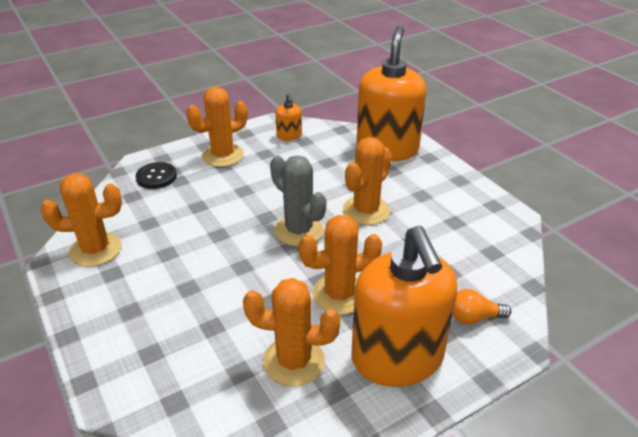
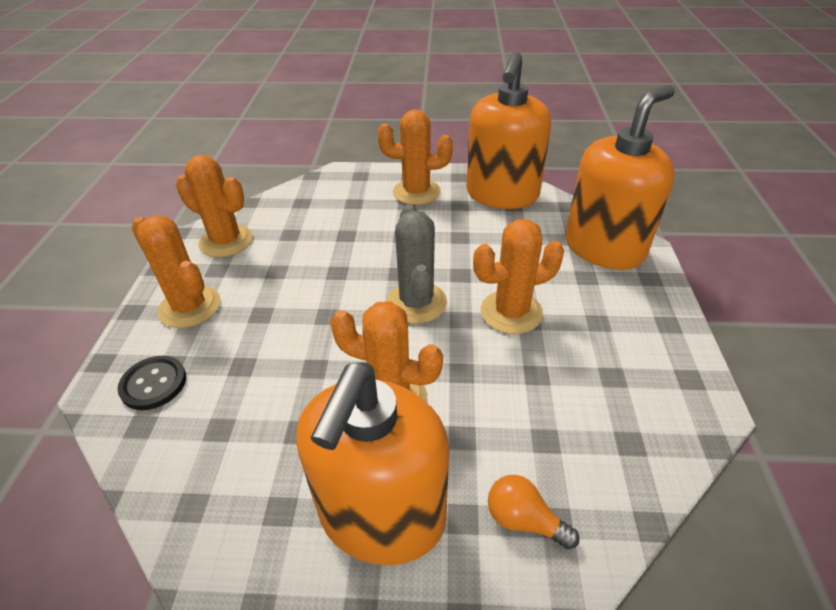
camera: 35 degrees right, 5 degrees up
(156, 177) = (338, 192): black button -> black button (153, 384)
(289, 136) = (502, 194): orange soap dispenser -> orange soap dispenser, size x2.38
(293, 361) = (275, 449): orange cactus -> orange cactus (190, 307)

